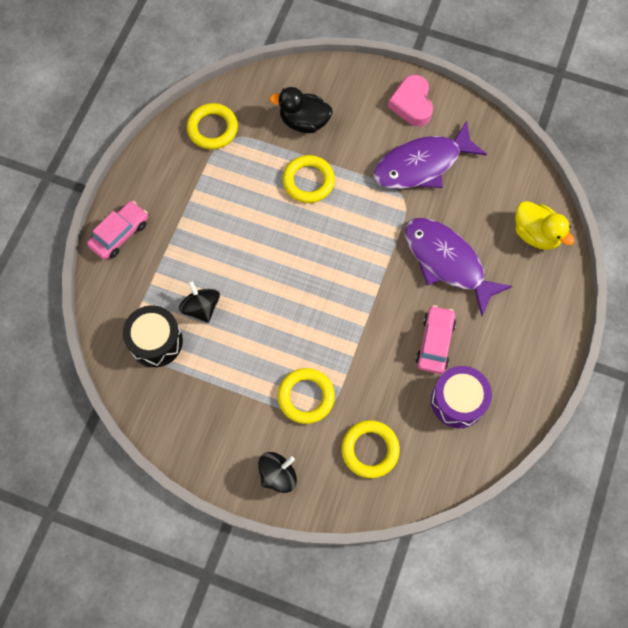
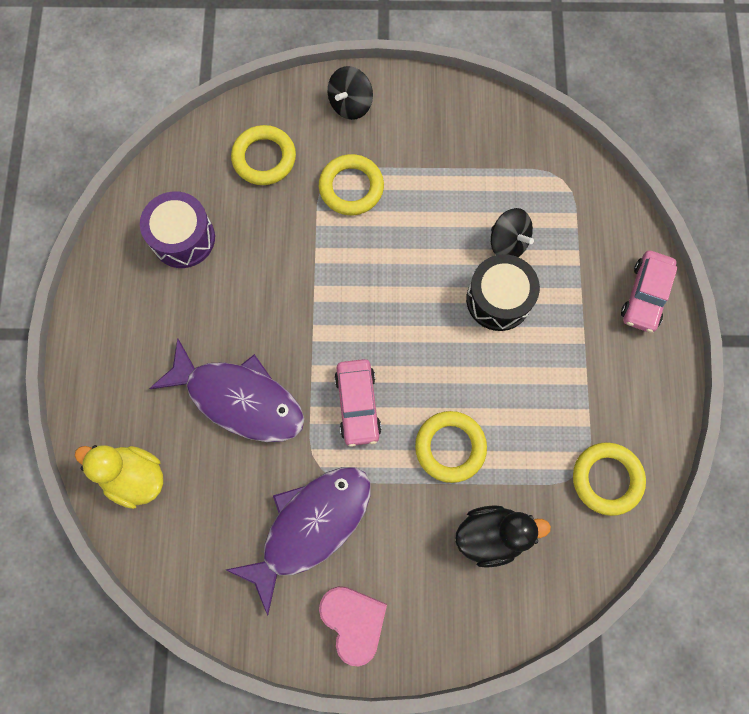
camera: 160 degrees right, 5 degrees up
(156, 341) = (539, 190): black drum -> black drum (498, 299)
(435, 342) = (226, 294): pink car -> pink car (357, 404)

